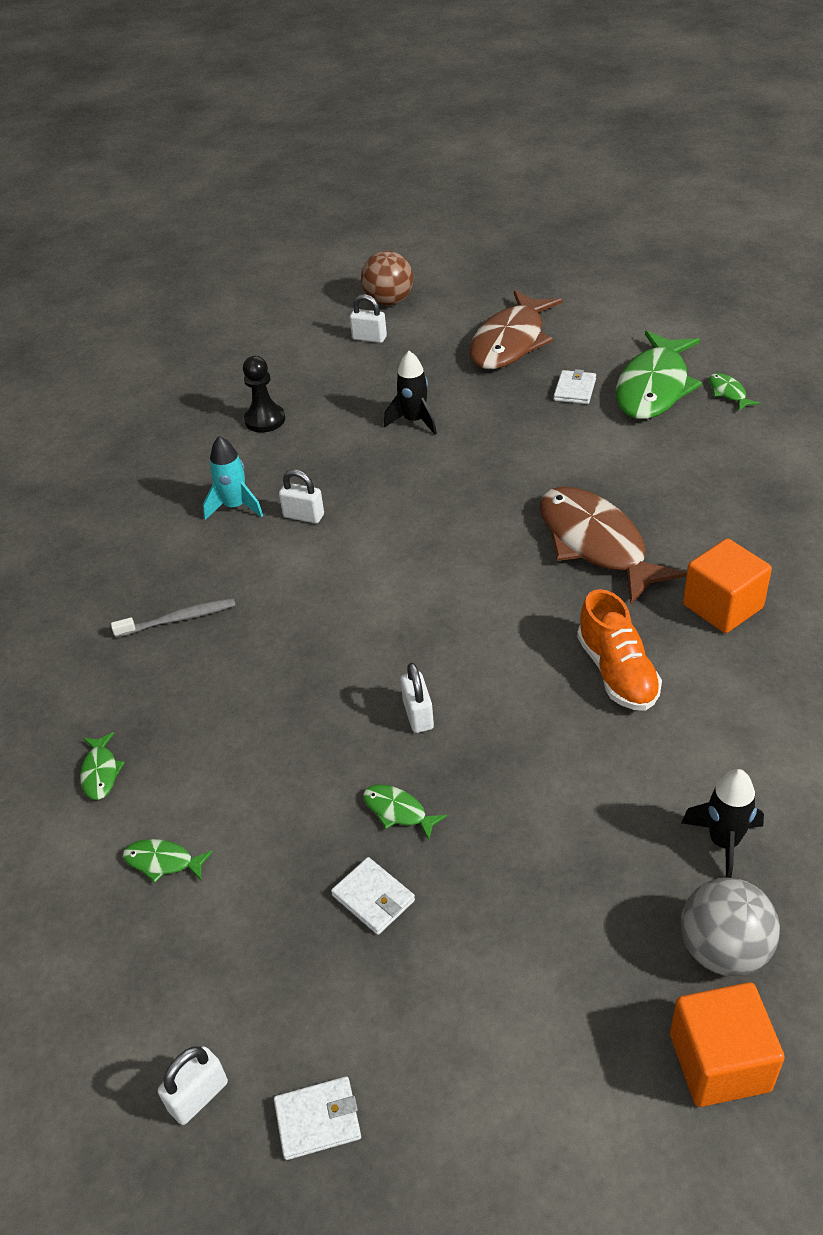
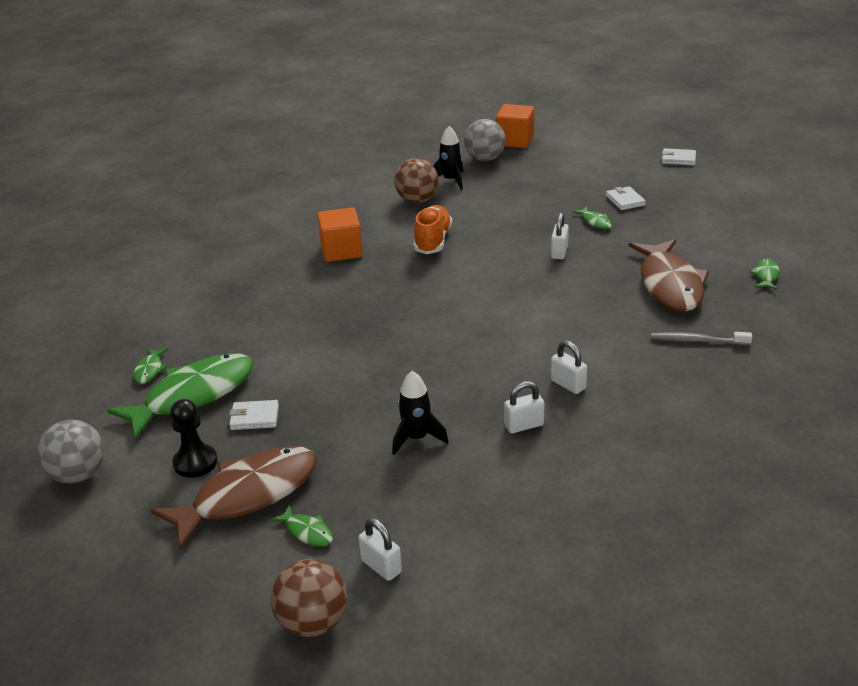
camera: 155 degrees left, 10 degrees down
(163, 862) = (731, 234): green fish -> green fish (307, 532)
(198, 1096) = (727, 172): white padlock -> white padlock (524, 425)
(235, 507) = (624, 411): turquoise rocket -> none
(265, 420) = (558, 494): black pawn -> black pawn (195, 462)
(575, 390) = (254, 417): white wallet -> white wallet turned 45 degrees clockwise
(596, 544) = (374, 301): brown fish -> brown fish (670, 285)
(658, 311) = (78, 475): none -> grey ball
(728, 760) = (417, 200): none -> brown ball

